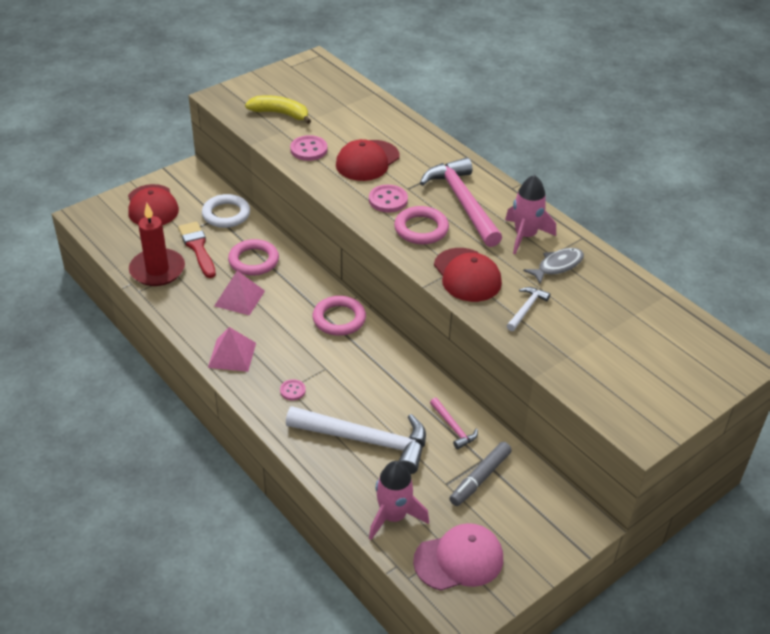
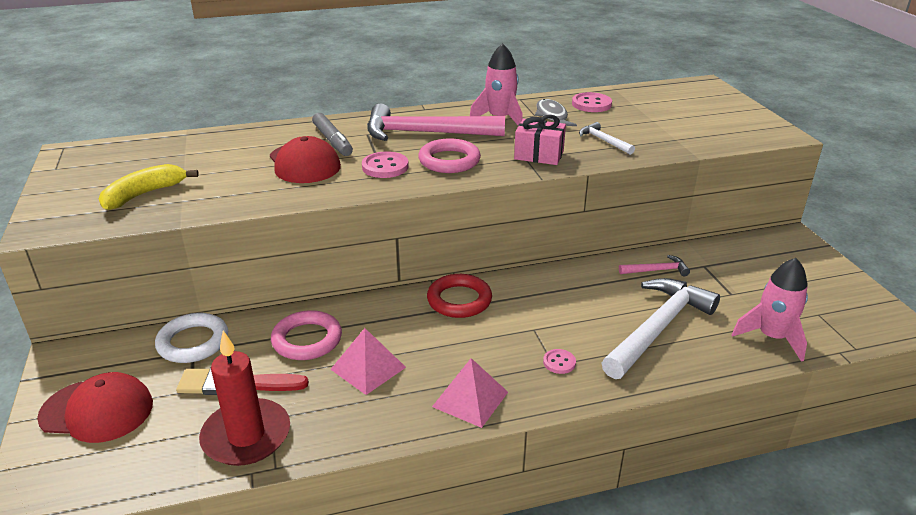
camera: 65 degrees left, 10 degrees down
(309, 149) = (241, 191): pink button -> pink button (591, 104)
(339, 319) = (459, 300): pink ring -> red ring
(459, 559) = (832, 311): pink cap -> none
(467, 275) = (539, 155): red cap -> pink gift
(480, 478) = (727, 273): grey marker -> grey marker (332, 141)

